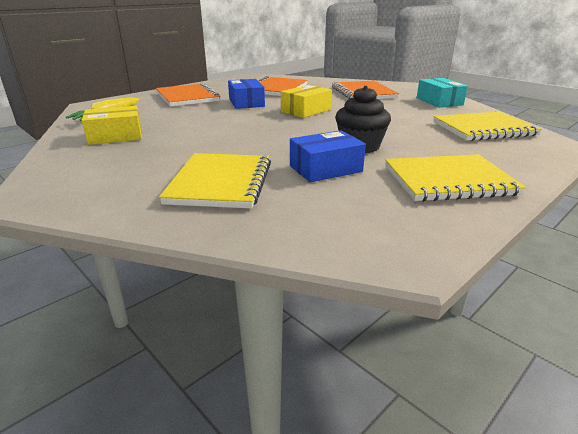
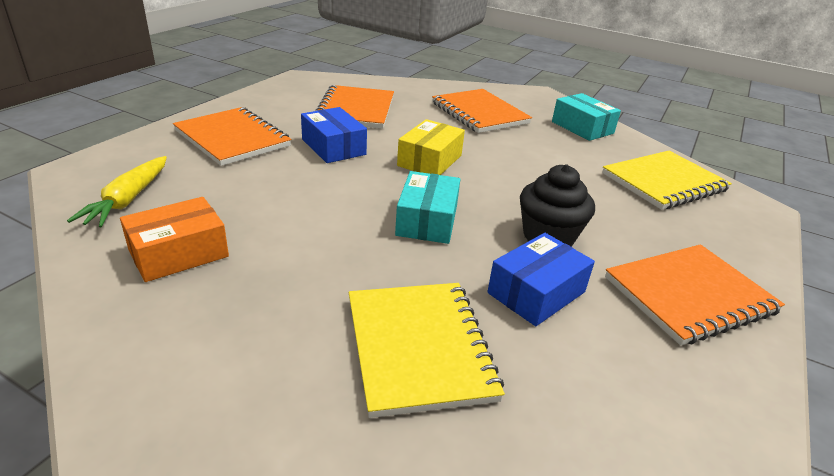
camera: 20 degrees left, 5 degrees up
(115, 136) = (179, 253): yellow box -> orange box
(278, 134) = (427, 220): none -> turquoise box
(448, 181) = (689, 295): yellow notebook -> orange notebook

